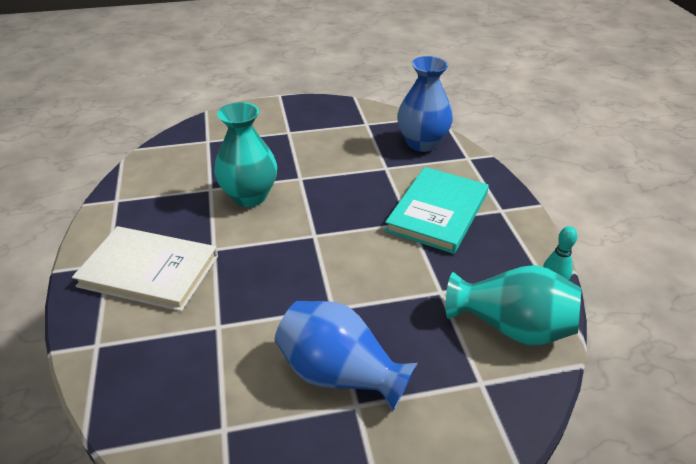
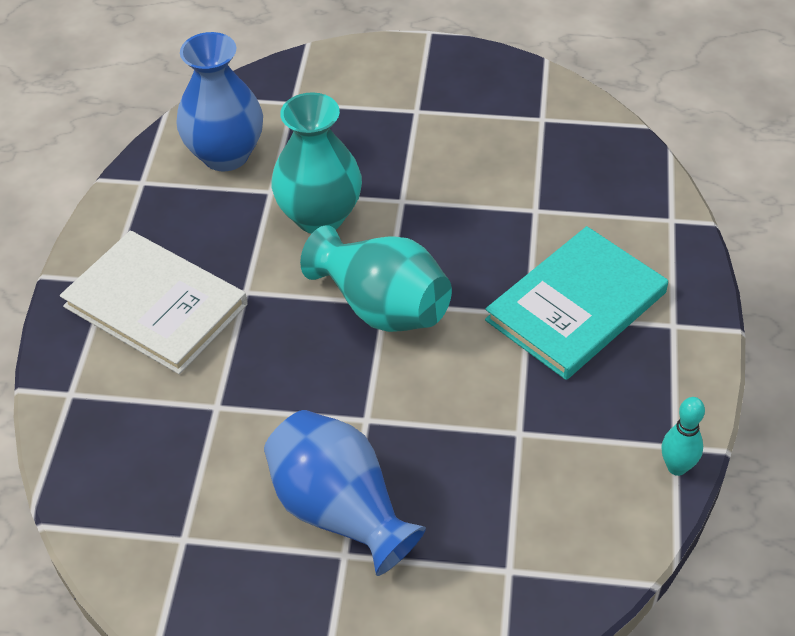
camera: 20 degrees right, 10 degrees up
(422, 143) = (613, 176): blue vase -> blue vase (225, 155)
(512, 327) = (589, 508): turquoise vase -> turquoise vase (382, 306)

